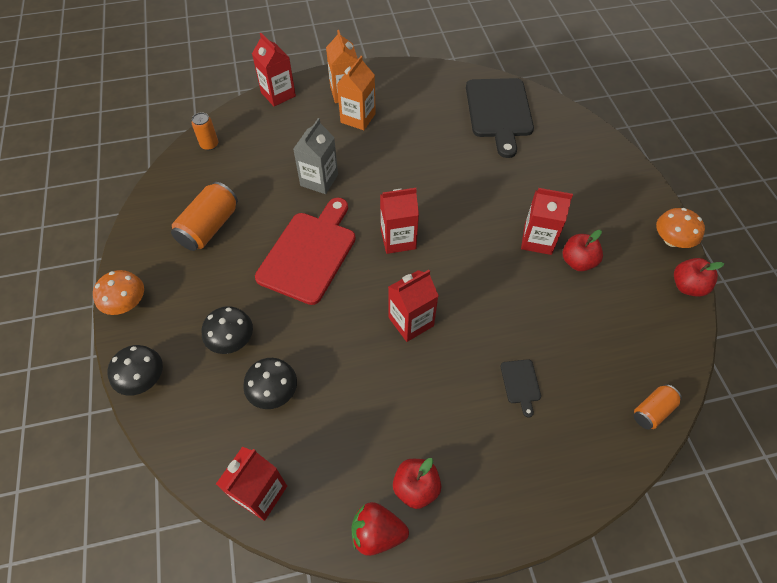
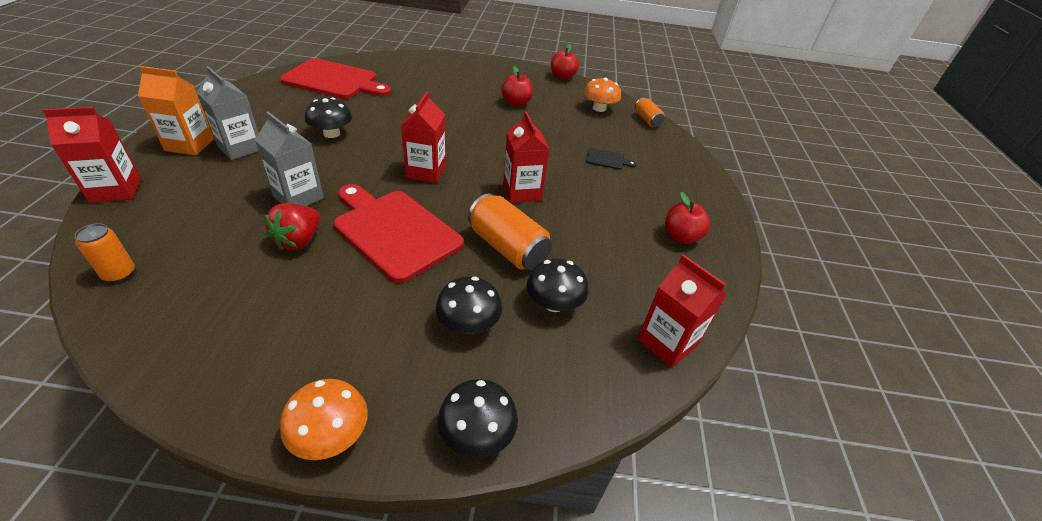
camera: 75 degrees left, 15 degrees down
(209, 227) = (274, 307): orange can -> orange can (507, 247)
(358, 118) = (240, 148): orange carton -> grey carton
(377, 533) = (717, 270): red strawberry -> red strawberry (299, 240)
(412, 154) = (331, 133): none -> black mushroom
(499, 111) = (334, 80): black cutting board -> red cutting board
(537, 240) = (484, 110): red carton -> none
(672, 240) = (523, 68): orange mushroom -> orange mushroom (599, 108)

